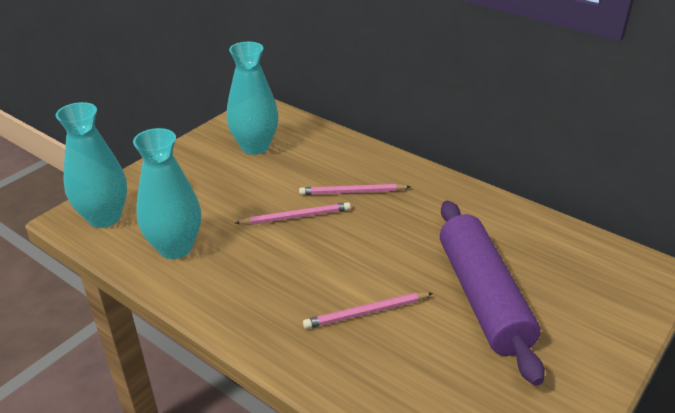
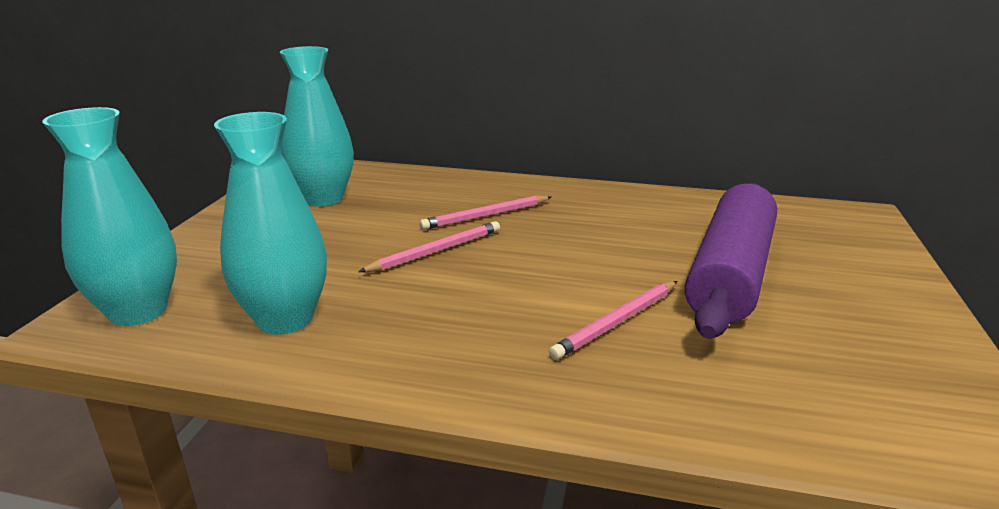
camera: 25 degrees left, 10 degrees down
(482, 297) = (730, 274): purple rolling pin -> purple rolling pin turned 60 degrees clockwise

